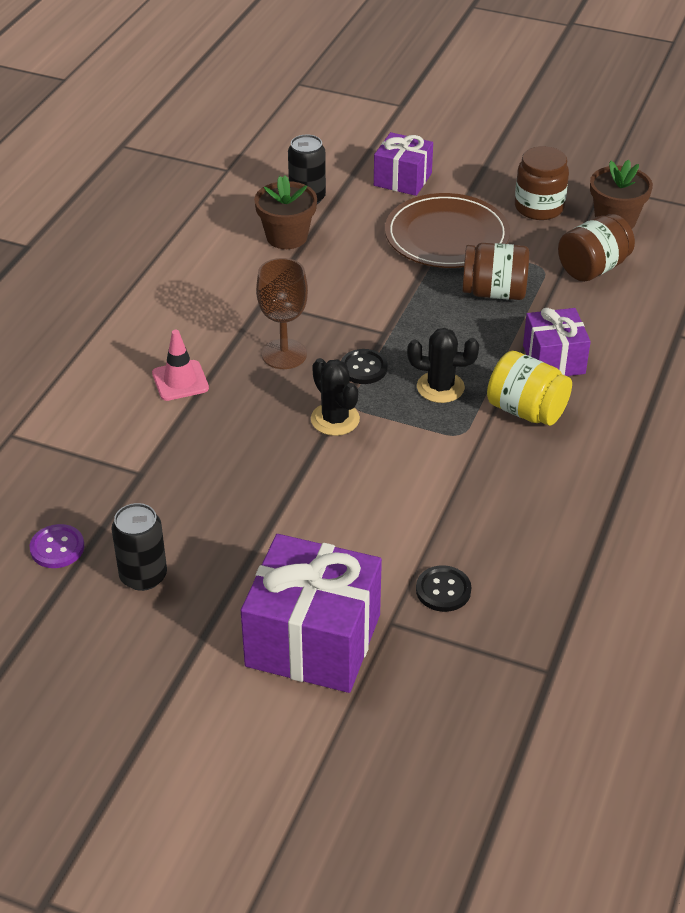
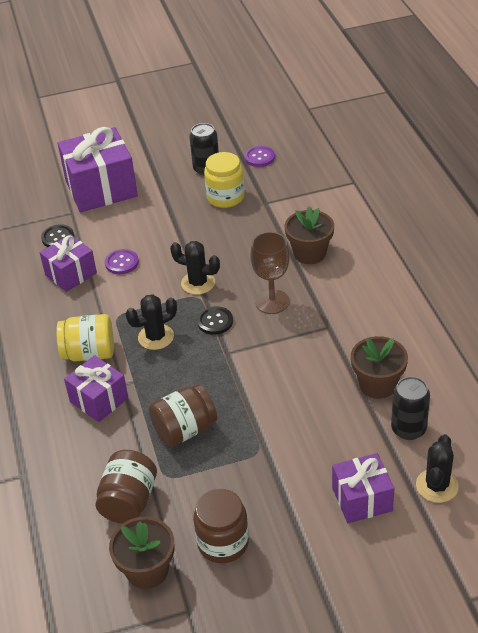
camera: 145 degrees right, 0 degrees up
(175, 513) = (225, 197): none -> yellow jar
(180, 381) = (309, 253): pink traffic cone -> brown flower pot
(337, 160) = (437, 486): none -> black cactus
(395, 498) = (122, 263): none -> purple button
(446, 236) = (267, 461): brown plate -> none
(470, 521) = (71, 274): none -> purple gift

